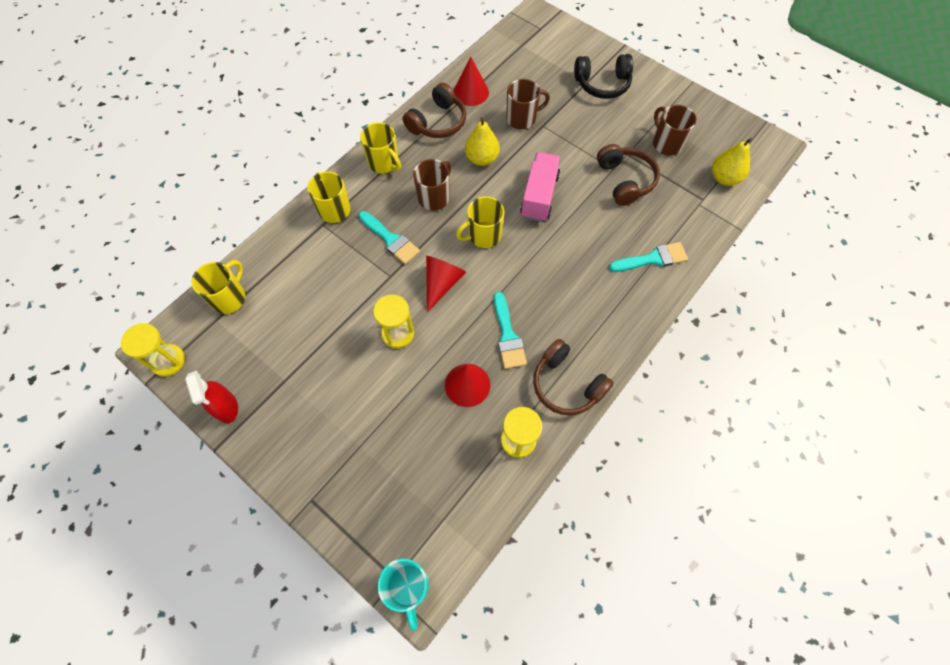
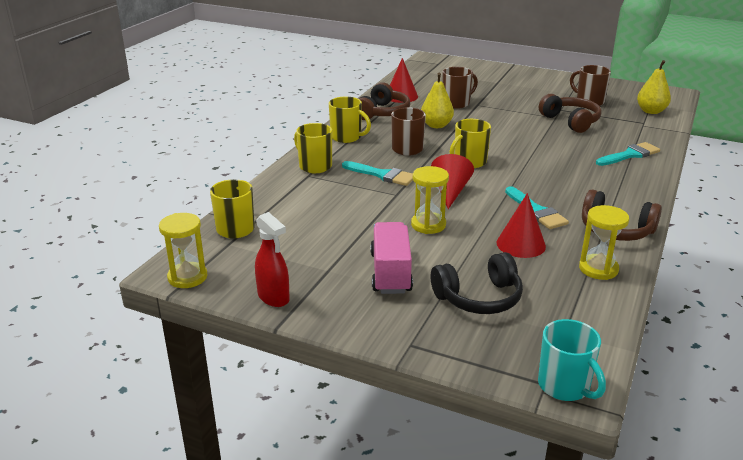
camera: 15 degrees left, 35 degrees down
(539, 196) = (503, 137): pink truck -> pink truck (390, 273)
(602, 84) = (511, 82): black headphones -> black headphones (479, 298)

